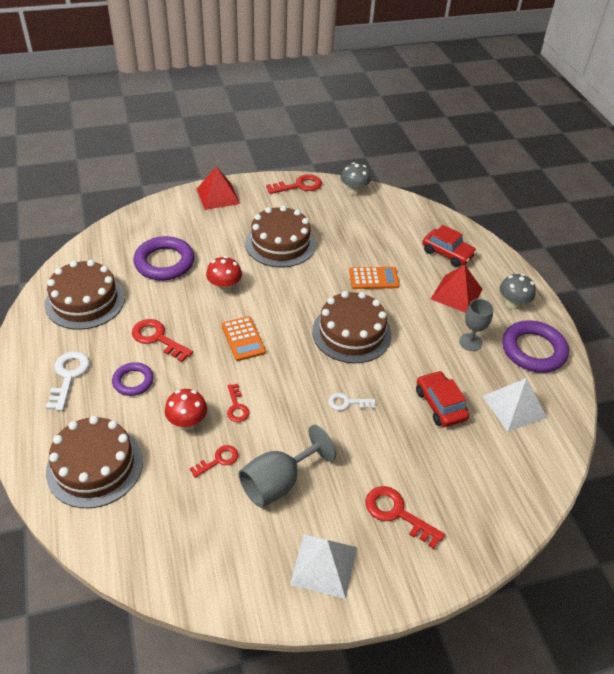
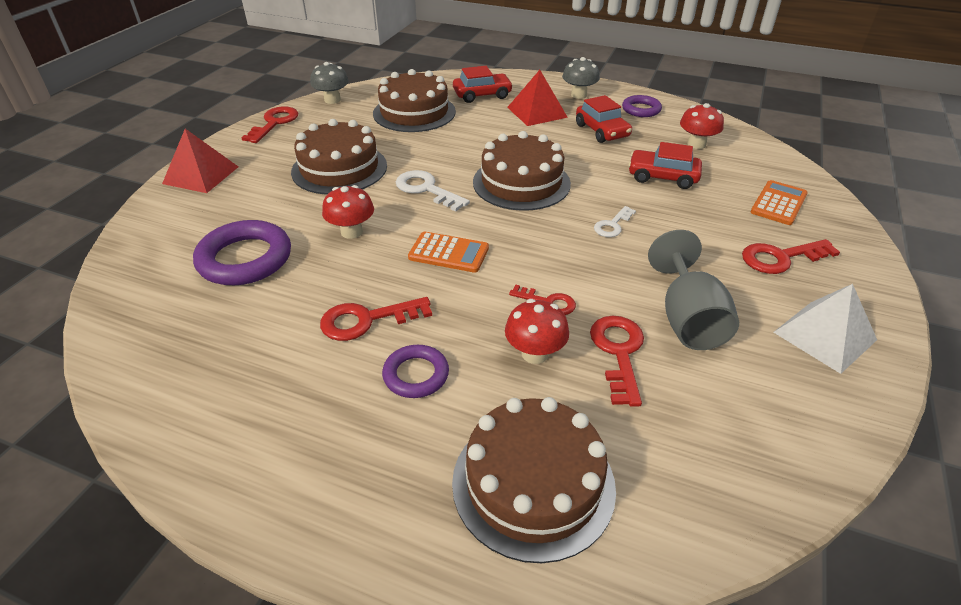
camera: 50 degrees left, 5 degrees down
(68, 376) = (332, 441): white key -> white key (426, 189)
(85, 301) = (209, 361): brown cake -> brown cake (414, 112)
(218, 460) = (618, 352): red key -> red key, size x1.59
(373, 278) = (464, 140): orange calculator -> orange calculator (778, 203)
(470, 342) = (602, 131): grey goblet -> red car
(514, 406) = (696, 144): white pyramid -> red mushroom
(533, 350) = (641, 109): purple ring -> purple ring, size x0.58

